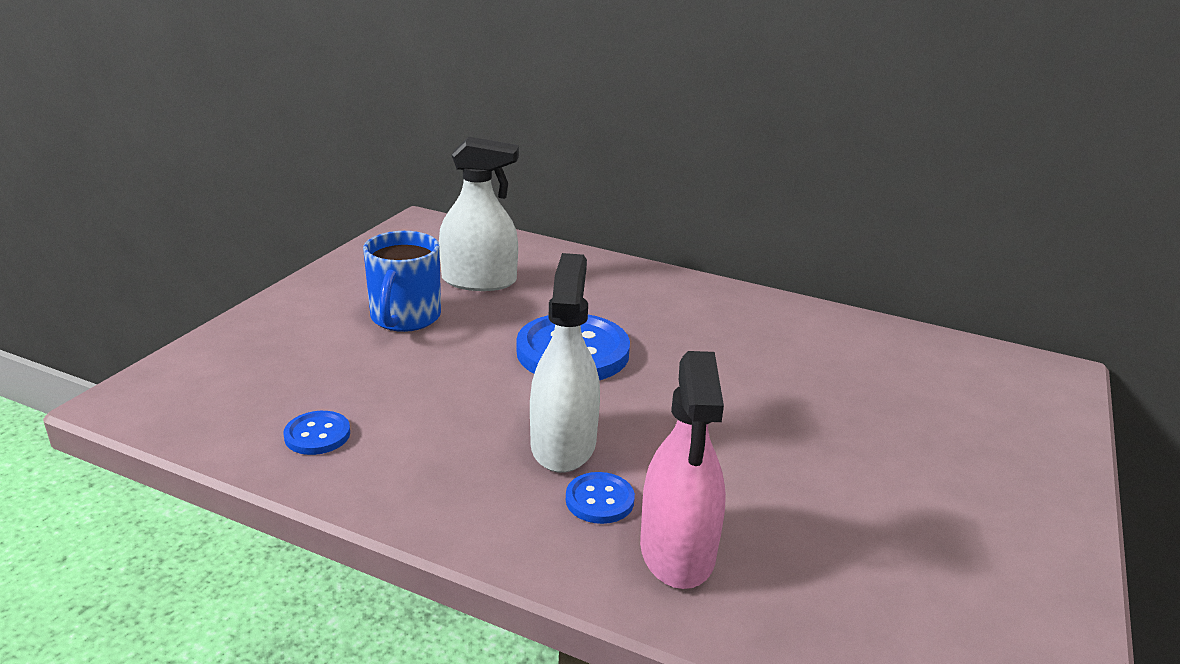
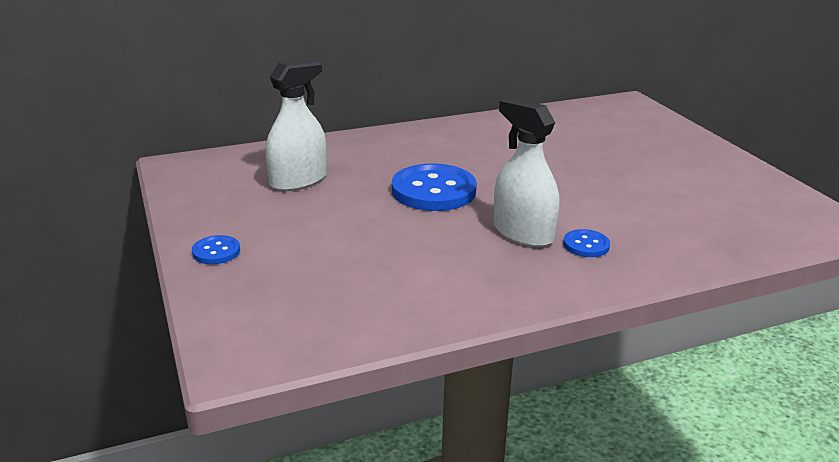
camera: 45 degrees left, 0 degrees up
(317, 435) = (400, 302): blue button -> blue button (216, 251)
(405, 318) = (302, 221): blue mug -> none
(677, 551) = (651, 244): pink spray bottle -> none

